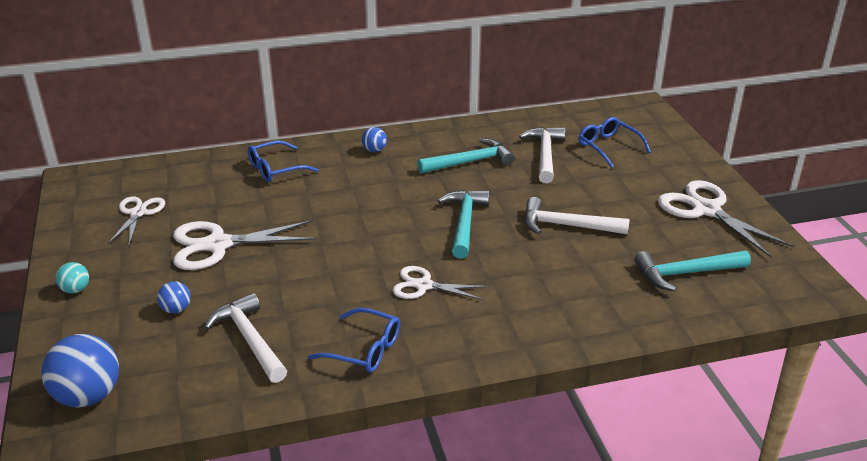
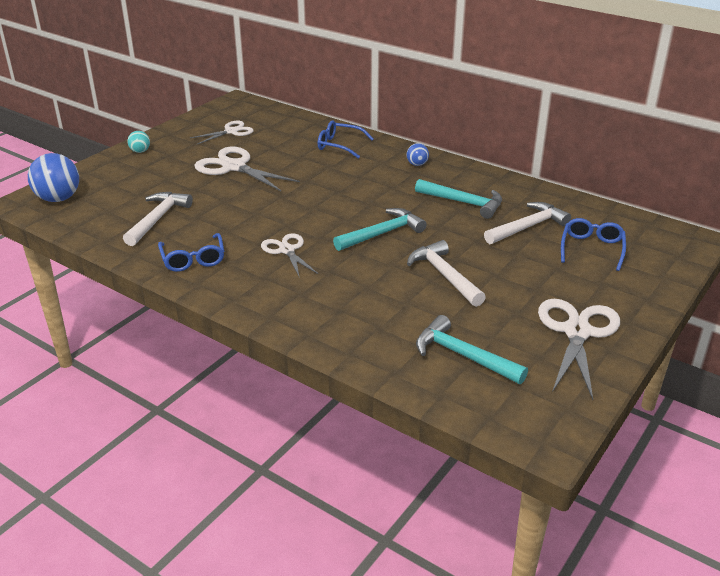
camera: 50 degrees right, 0 degrees up
(176, 309) = (158, 185): blue ball -> none

